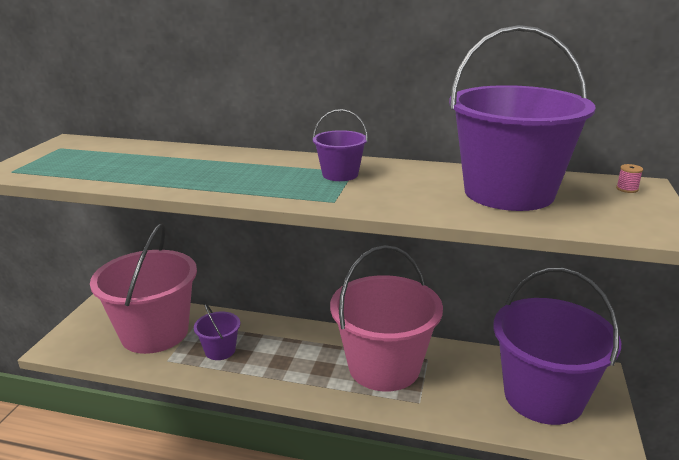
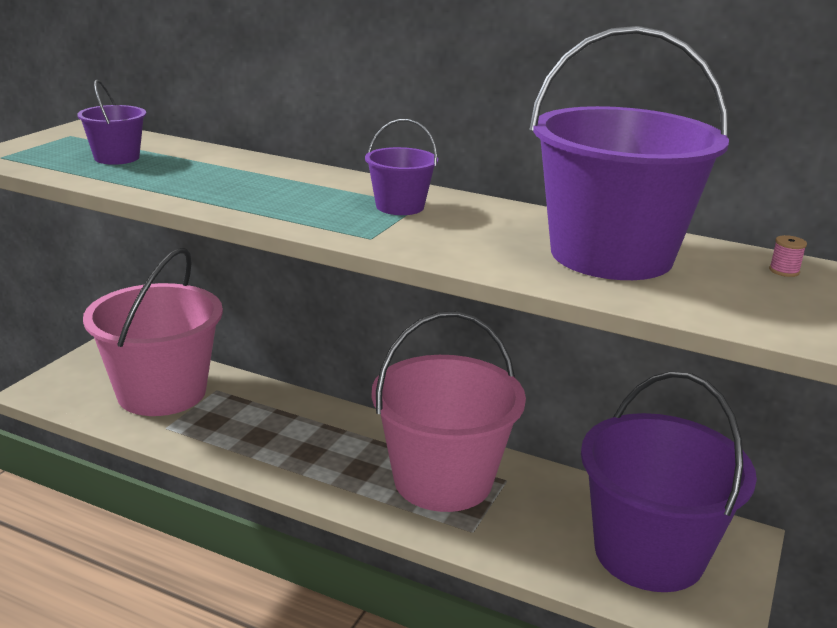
camera: 10 degrees right, 0 degrees up
(220, 350) = (236, 426): purple bucket -> purple bucket (117, 158)

